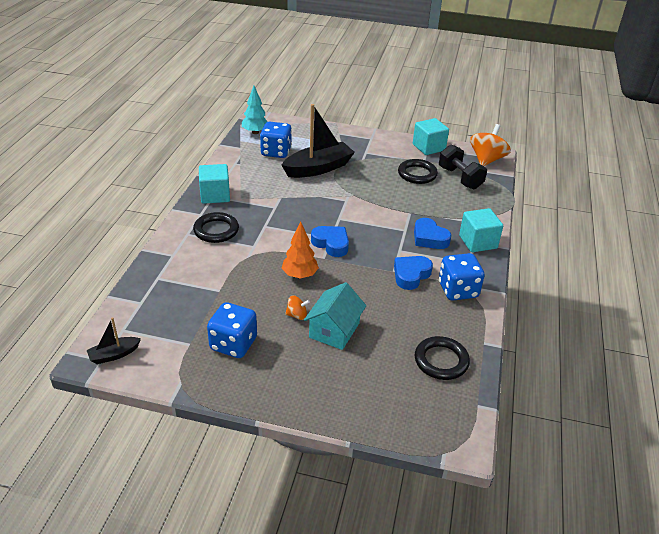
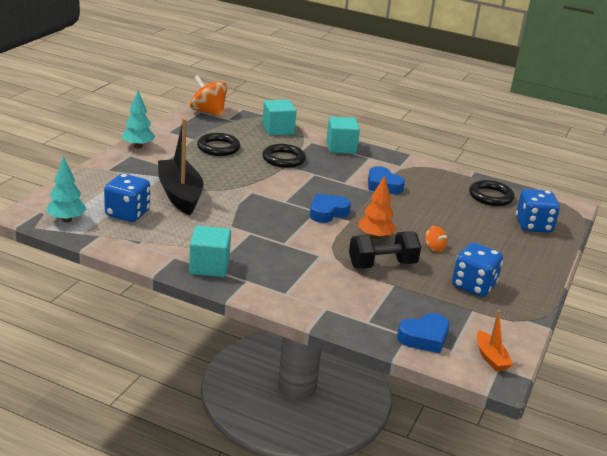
camera: 80 degrees left, 10 degrees down
(114, 355) = (491, 358): black boat -> orange boat
(216, 230) = (285, 274): black ring -> black ring (283, 159)
(297, 315) = (434, 248): orange spinning top -> orange spinning top turned 135 degrees clockwise
(334, 330) = (455, 233): turquoise house -> none
(388, 139) = (138, 146): none -> turquoise tree
(428, 147) = (168, 131): turquoise cube -> turquoise cube (278, 130)
(429, 238) = (330, 166): blue heart -> blue heart (424, 338)
(458, 290) = (406, 171): blue dice -> blue dice (533, 226)
(460, 178) = (235, 131): black dumbbell -> black dumbbell (382, 265)

